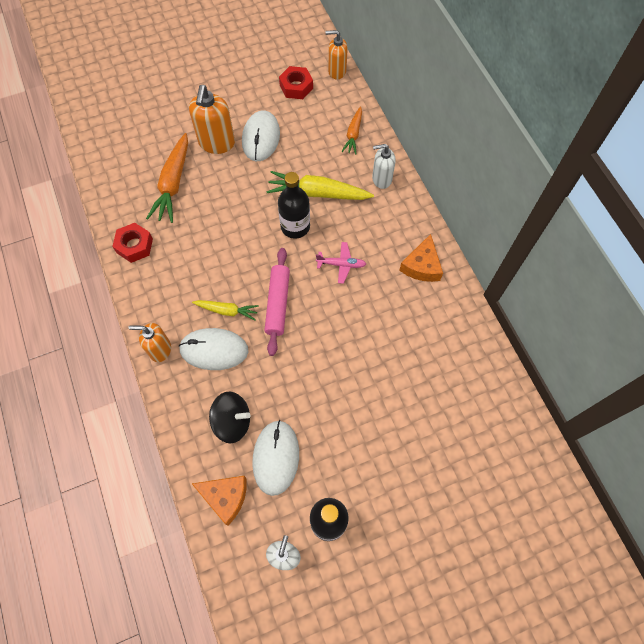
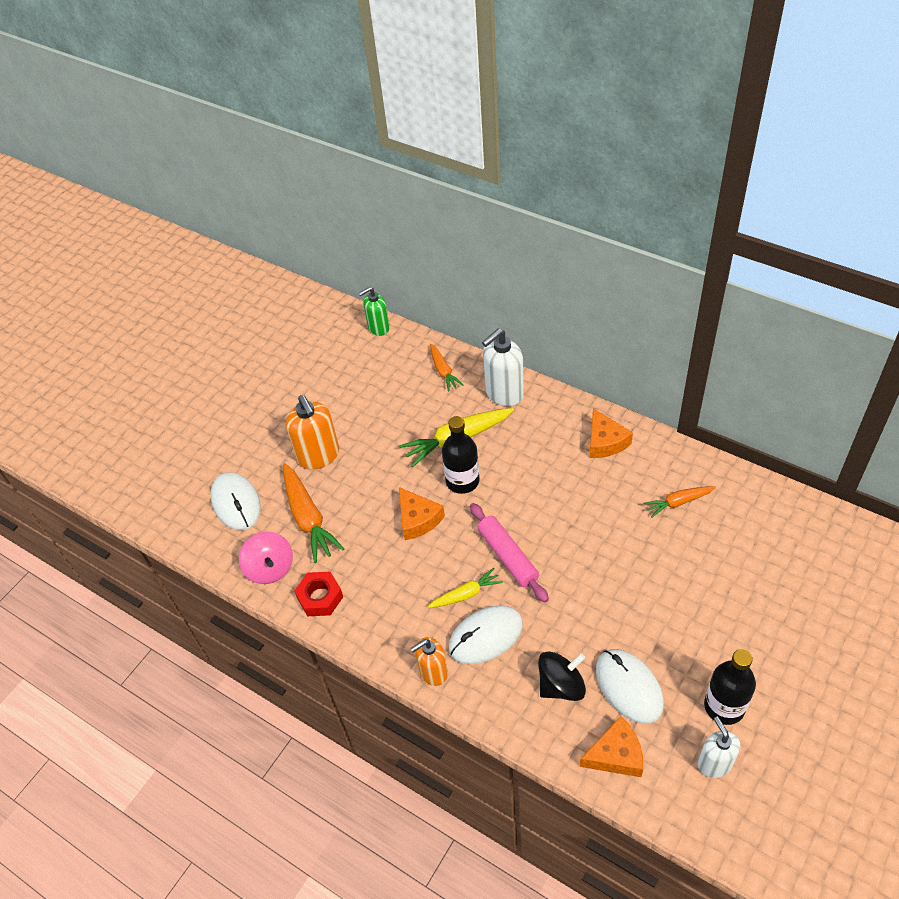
camera: 30 degrees left, 15 degrees down
(121, 203) = (270, 568): none -> pink spinning top
(242, 234) = (418, 519): none -> orange cheese
(261, 138) = (358, 425): white mouse -> white mouse (236, 503)
(296, 87) = (352, 362): red nut -> none
(337, 71) = (378, 328): orange soap dispenser -> green soap dispenser
(341, 264) = (534, 485): pink plane -> none
(381, 179) = (504, 393): white soap dispenser -> white soap dispenser, size x1.55
(433, 350) = (678, 502): none -> orange carrot

